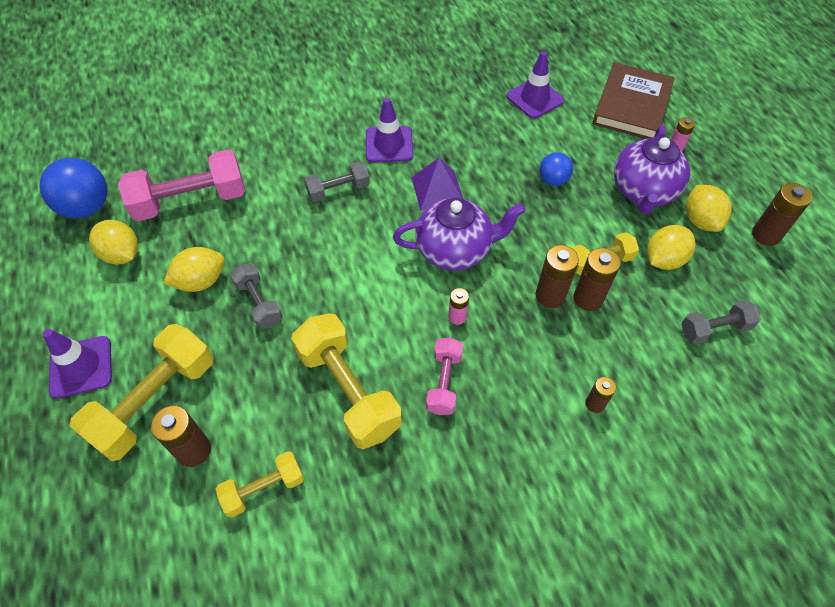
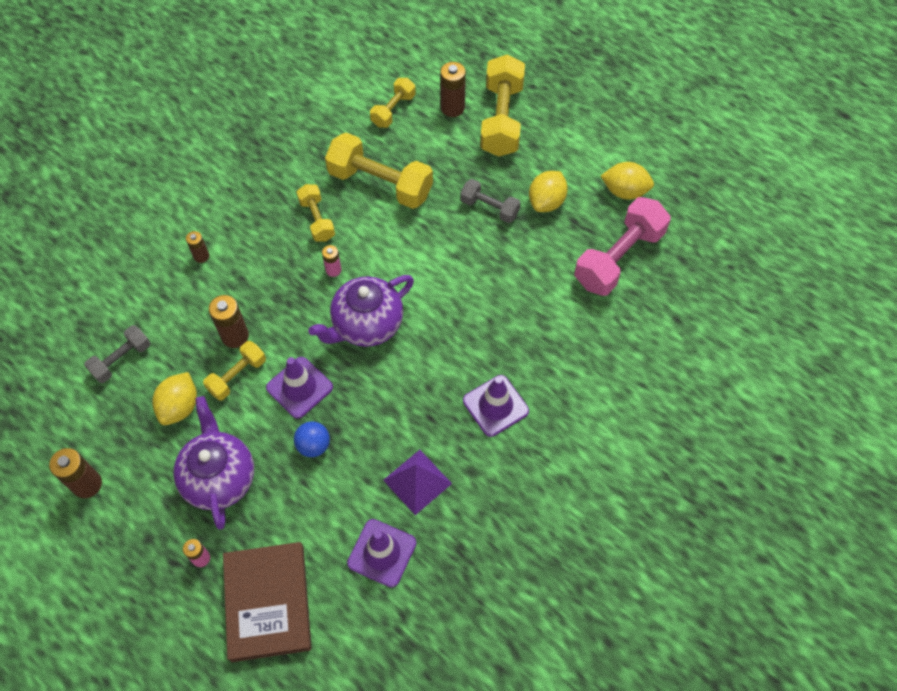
camera: 150 degrees right, 5 degrees up
(81, 367) = (569, 114): purple traffic cone -> purple traffic cone (299, 387)
(87, 207) = (693, 211): blue ball -> none
(338, 190) = (505, 331): grey dumbbell -> none
(437, 190) = (417, 377): purple pyramid -> purple pyramid (417, 481)
(444, 382) = (317, 220): pink dumbbell -> yellow dumbbell
(550, 296) = (267, 323): brown battery -> none
(700, 220) = (154, 469): yellow lemon -> none

